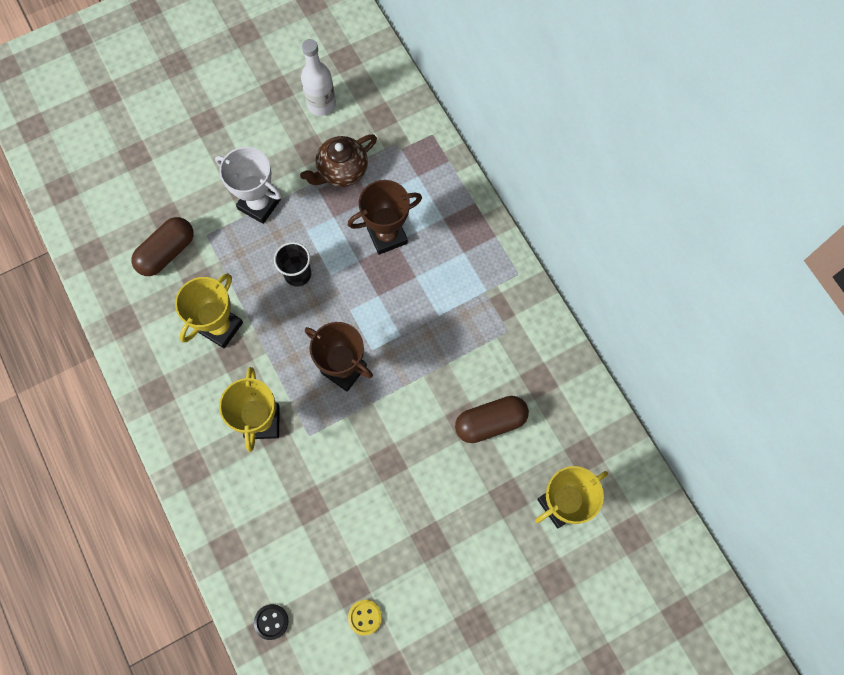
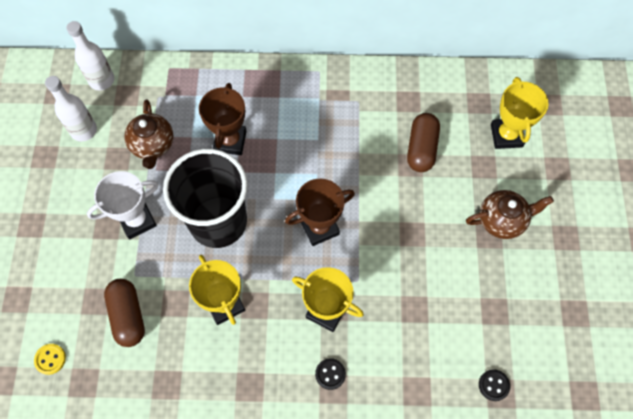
camera: 60 degrees left, 5 degrees down
(203, 458) = (330, 374): none -> black button
(298, 274) = (218, 221): black cup -> black cup, size x2.31
(365, 617) = (523, 312): yellow button -> yellow button (50, 359)
(382, 86) = (101, 80): none -> white bottle
(456, 547) = (502, 220): none -> brown teapot

